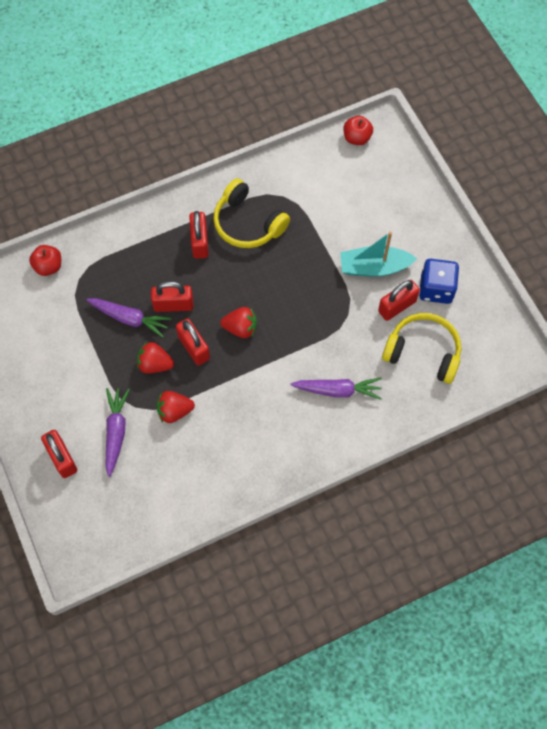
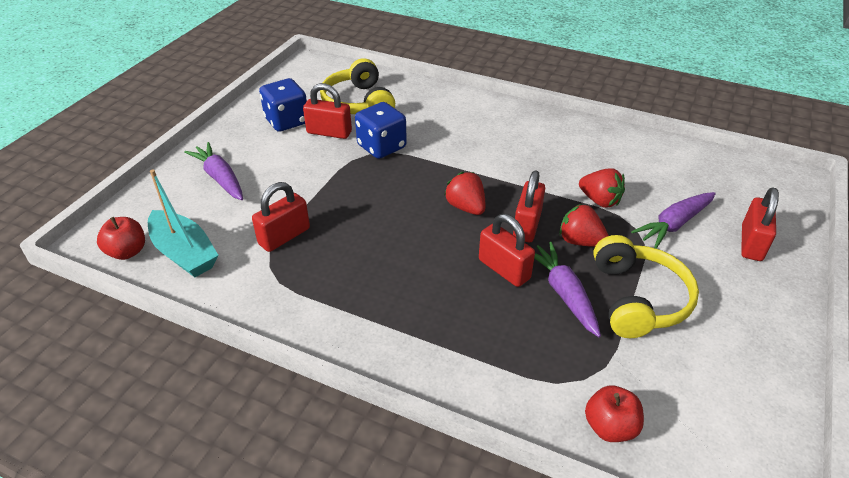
camera: 130 degrees left, 25 degrees down
(155, 364) = (580, 241): red strawberry -> red strawberry turned 150 degrees clockwise
(199, 242) = (404, 298): red padlock -> red padlock (284, 236)
(247, 223) = (337, 273): yellow headphones -> yellow headphones (638, 299)
(337, 390) = (449, 126): purple carrot -> purple carrot (220, 178)
(349, 327) = (381, 147): none -> blue dice
(374, 267) = (300, 162): turquoise boat -> turquoise boat (184, 253)

